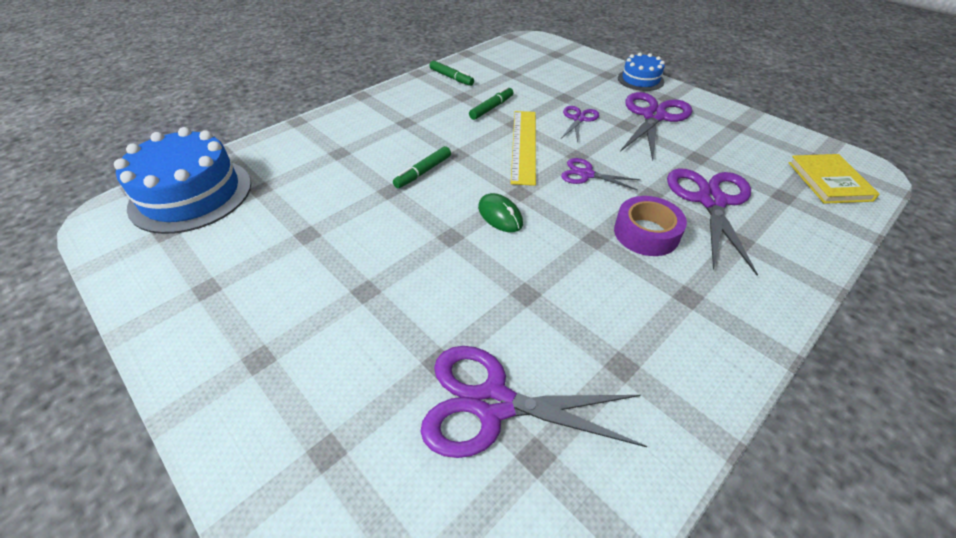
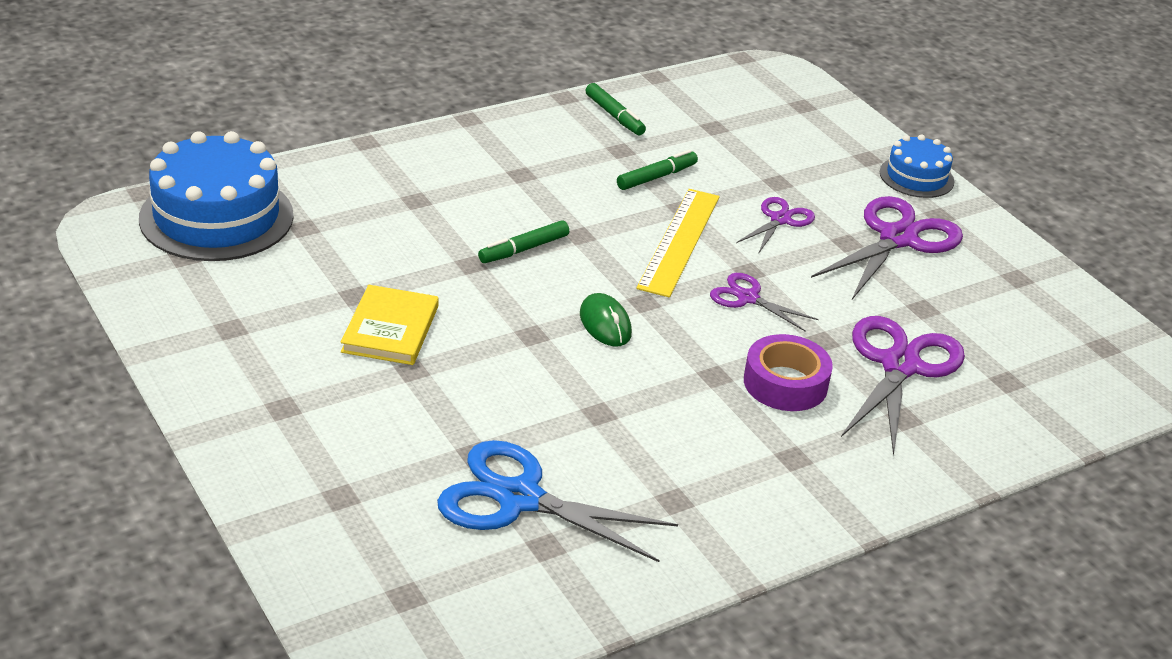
camera: 10 degrees right, 10 degrees down
(493, 403) = (519, 498): purple scissors -> blue scissors
(829, 181) = (1089, 377): yellow book -> yellow book (390, 329)

